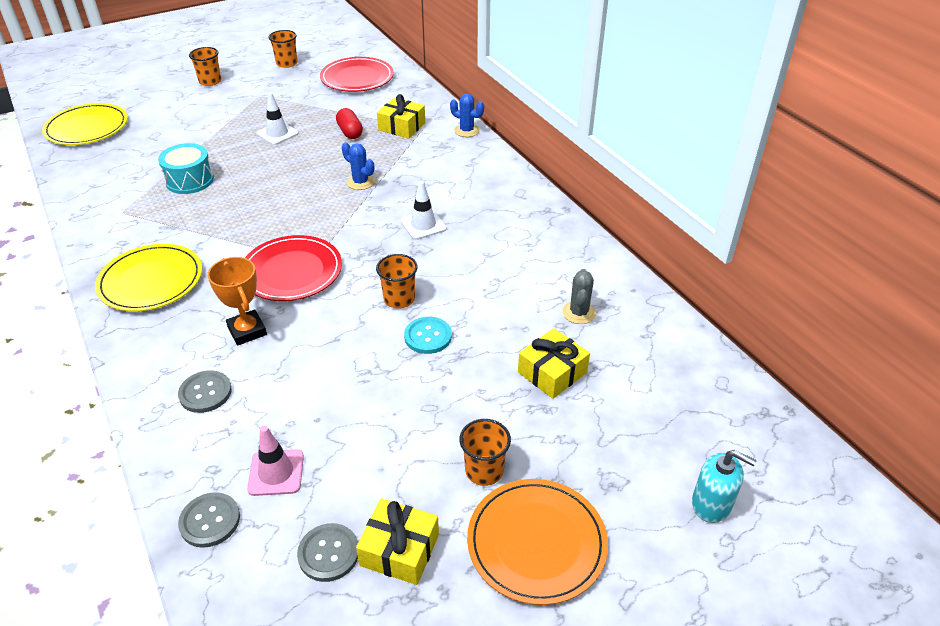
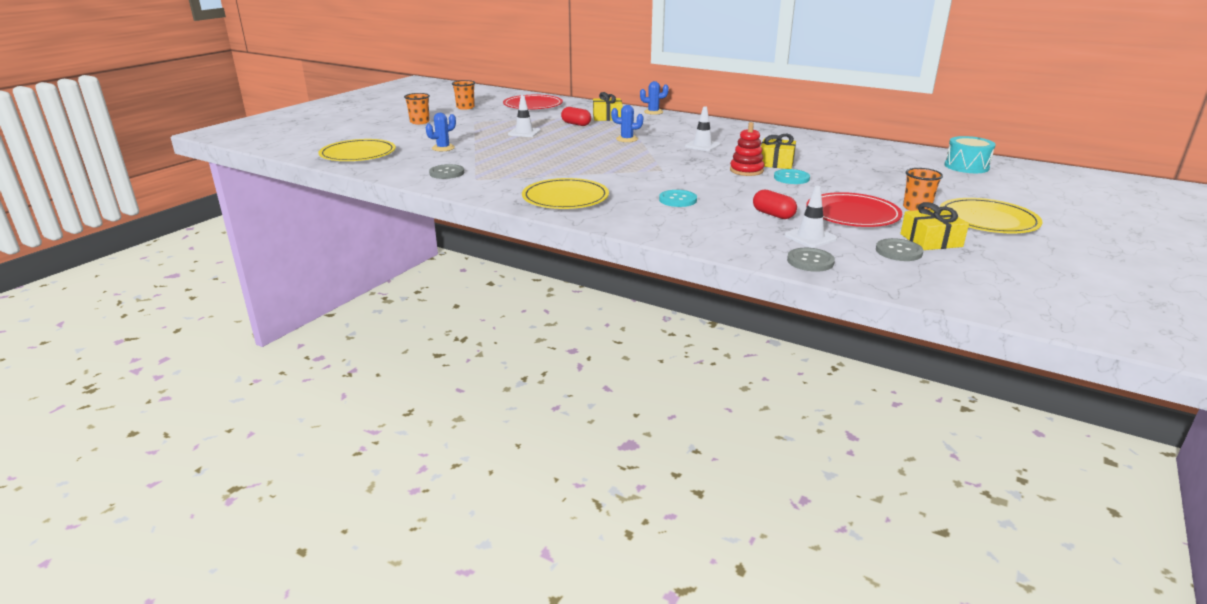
camera: 30 degrees left, 15 degrees down
(168, 140) = (443, 148): none -> blue cactus
(189, 180) = (500, 159): turquoise drum -> turquoise drum (966, 166)
(205, 393) = (703, 225): grey button -> grey button (447, 173)
(247, 331) = (677, 200): orange trophy -> turquoise button
(276, 472) = (810, 237): pink traffic cone -> white traffic cone
(292, 271) = (657, 175): red plate -> red plate (852, 214)
(301, 406) = (773, 215): none -> red capsule
(399, 299) = (746, 170): orange cup -> red stacking toy
(536, 542) = (987, 220): orange plate -> yellow plate
(552, 372) = (882, 174): yellow gift -> yellow gift (776, 162)
(579, 313) = (853, 154): grey cactus -> none
(711, 504) = (1035, 190): turquoise soap dispenser -> none

